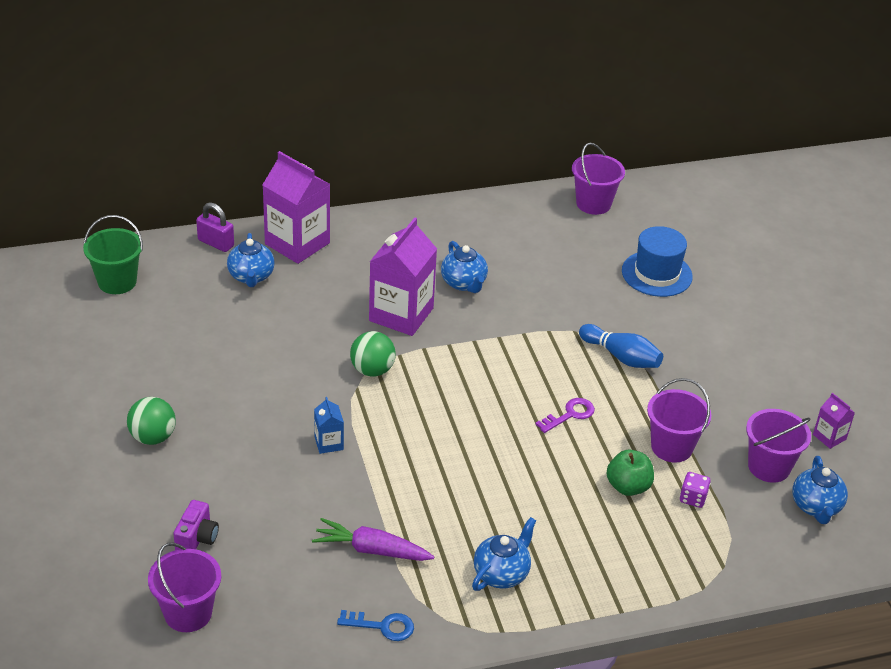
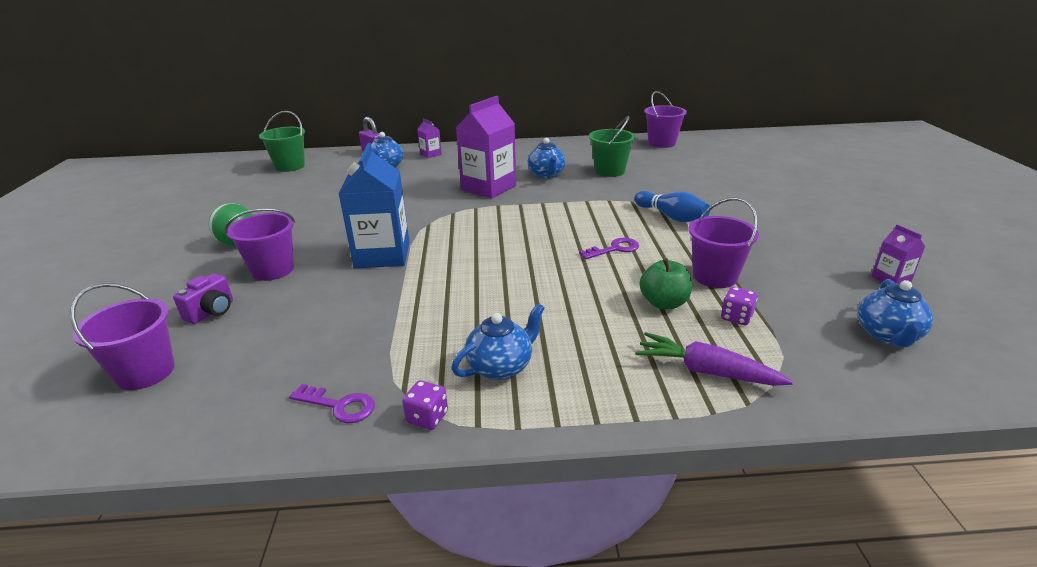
camera: 15 degrees right, 10 degrees down
(297, 243) = (430, 154): purple carton -> purple carton, size x0.46
(329, 443) = (382, 255): blue carton -> blue carton, size x2.17
(372, 370) = (448, 215): green ball -> none
(372, 550) = (372, 334): purple carrot -> purple carrot (706, 371)
(382, 626) = (339, 406): blue key -> purple key
(459, 628) = (427, 417): none -> purple dice
(539, 271) = (609, 171): none -> green bucket
(657, 274) = (709, 175): blue hat -> none
(769, 467) = (824, 298): purple bucket -> purple bucket (273, 270)

